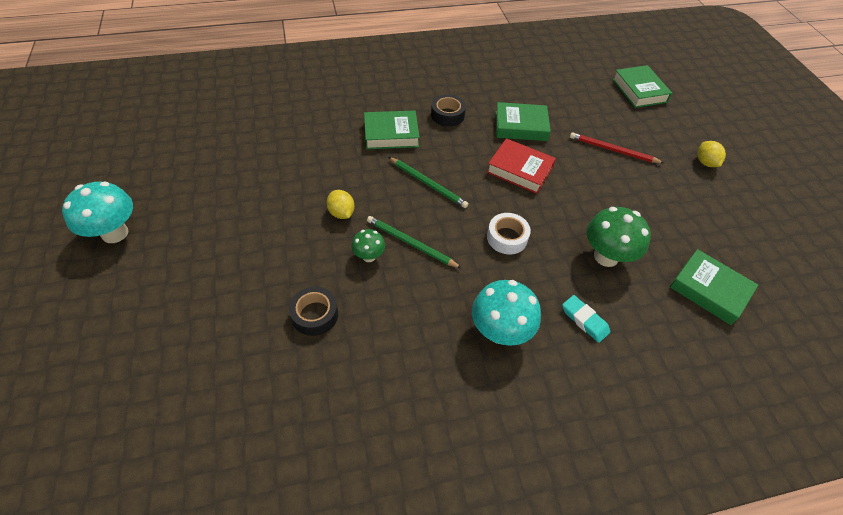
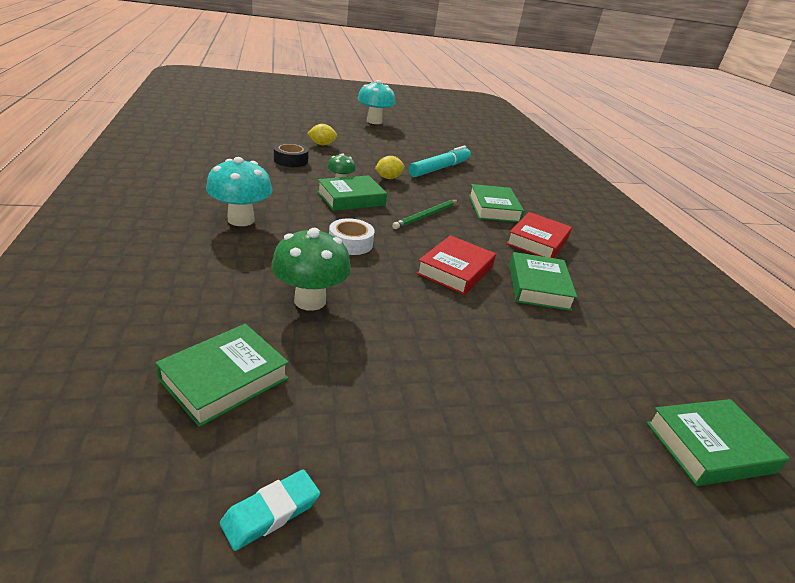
camera: 90 degrees right, 20 degrees down
(296, 167) = (440, 168): none -> turquoise marker
(411, 243) = (351, 198): green pencil -> green book
(447, 115) = (537, 241): black tape -> red book
(584, 320) = (229, 265): turquoise eraser -> turquoise eraser (271, 512)
(613, 150) = (515, 361): red pencil -> none
(705, 162) = (515, 486): yellow lemon -> yellow lemon (322, 144)

